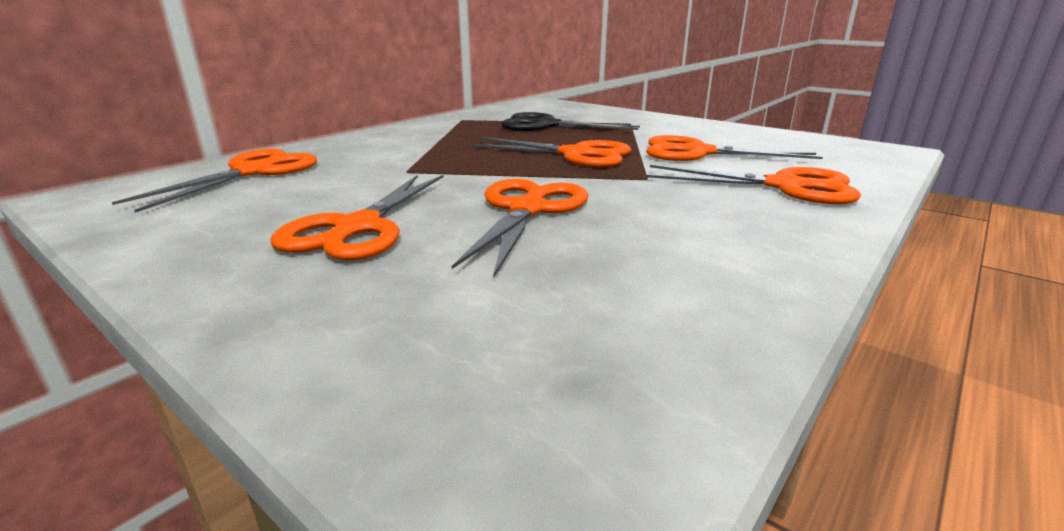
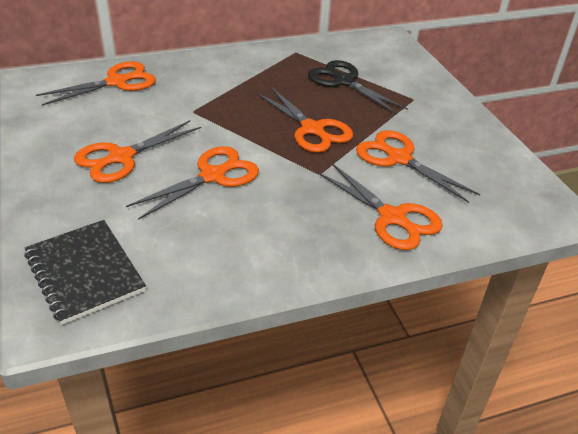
camera: 30 degrees right, 15 degrees up
(501, 384) = (84, 272): none -> black notebook

